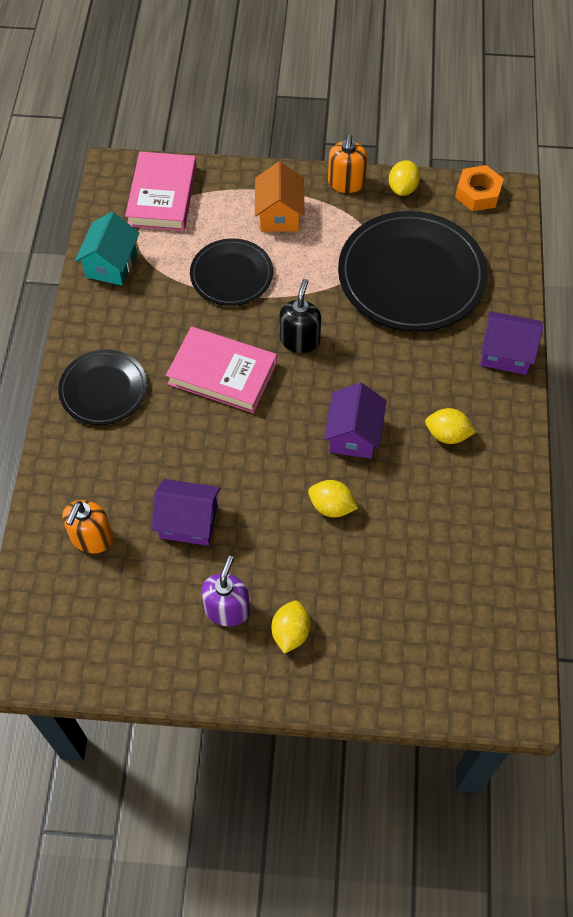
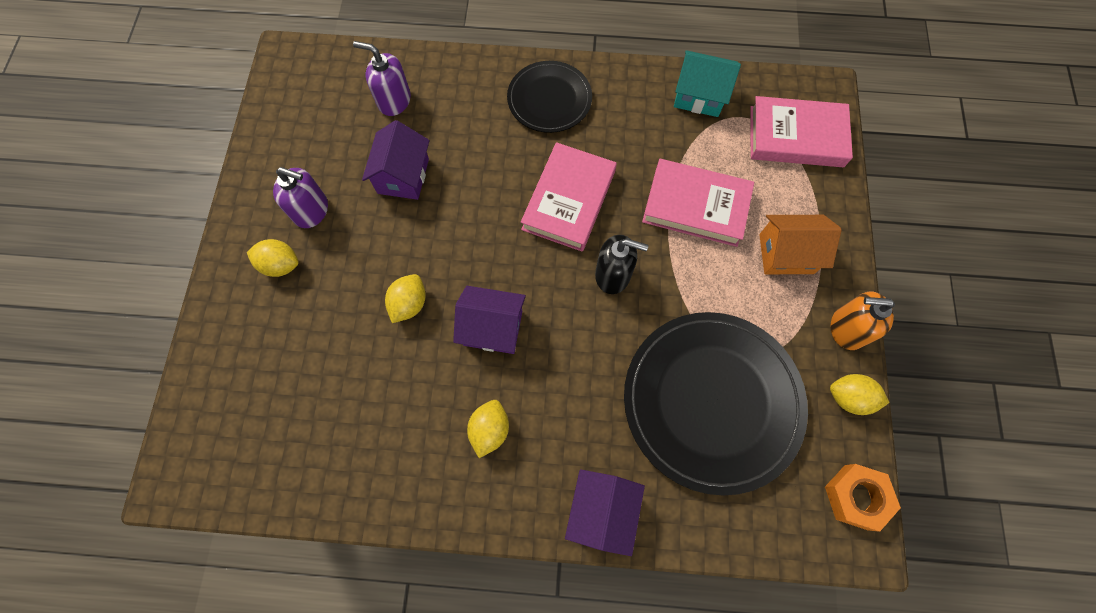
camera: 90 degrees right, 10 degrees up
(91, 538) = (394, 101): orange soap dispenser -> purple soap dispenser
(231, 275) = (695, 206): black plate -> pink book

